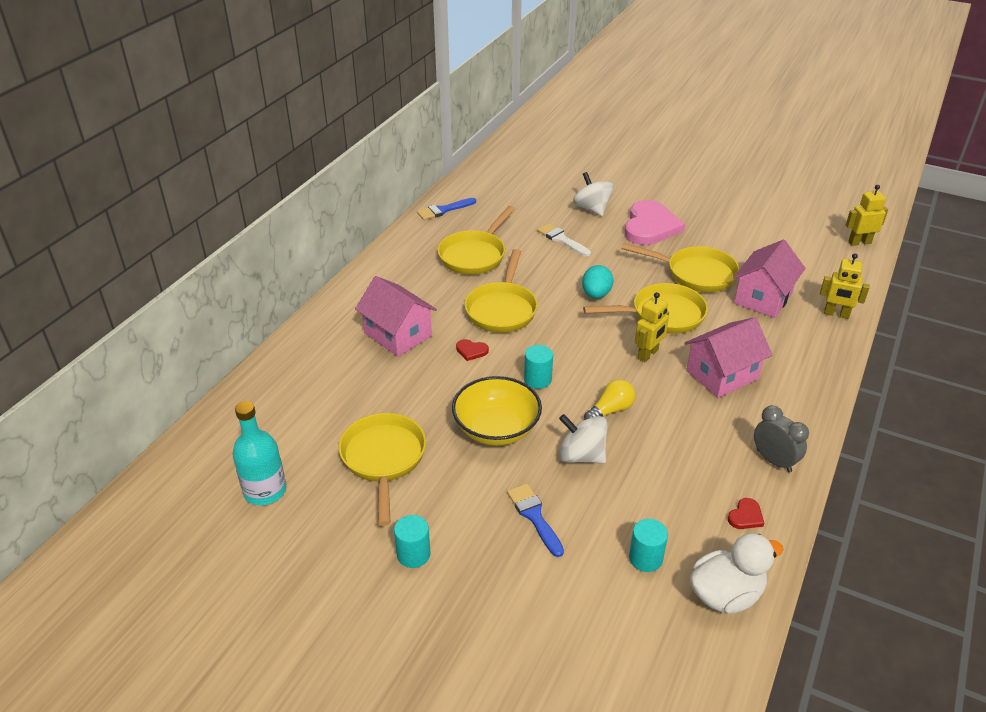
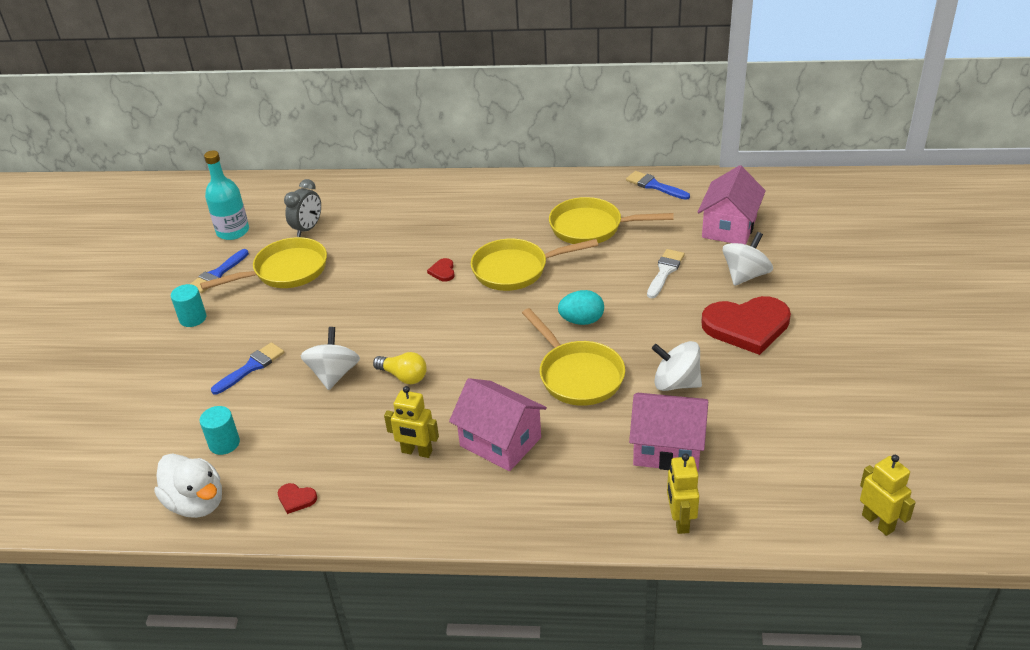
camera: 70 degrees right, 0 degrees up
(342, 518) = (217, 274): none -> blue brush
(398, 335) = (441, 226): pink house -> pink house (729, 227)
(496, 429) = (346, 316): yellow bowl -> none
(537, 379) = (424, 320): turquoise cylinder -> none
(648, 354) = (503, 381): yellow robot -> yellow robot (416, 452)
(650, 226) = (747, 326): pink heart -> red heart
(695, 274) = (676, 383): yellow pan -> white spinning top
(774, 461) = (382, 506): grey clock -> grey clock (308, 229)

